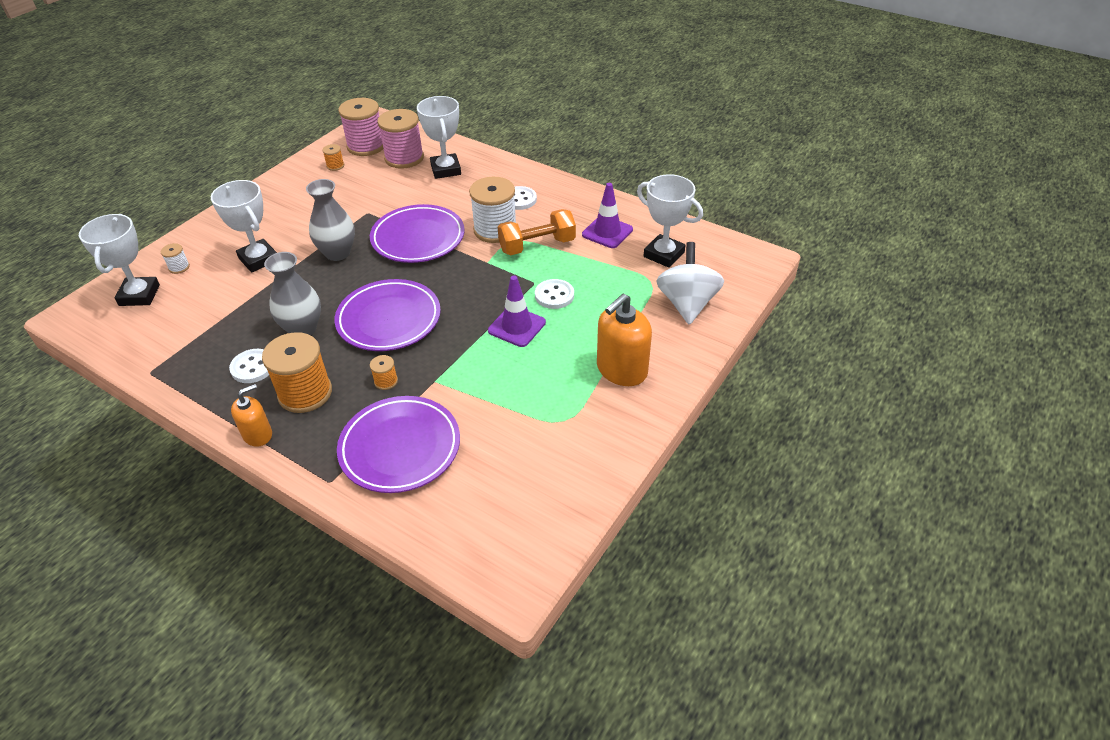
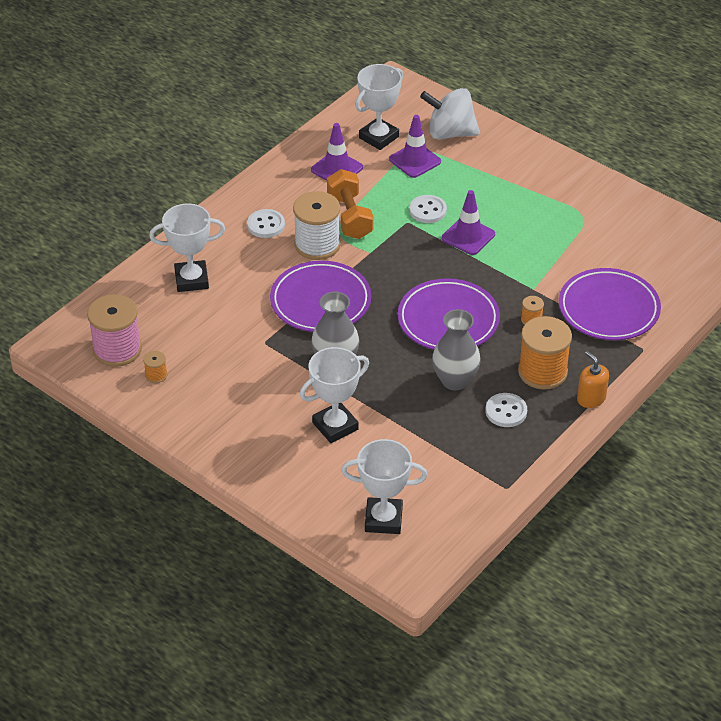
camera: 85 degrees left, 0 degrees up
(179, 267) = (338, 493): white spool -> none
(404, 158) = (155, 315): pink spool -> none
(621, 370) = (528, 179): orange soap dispenser -> none
(633, 281) = (415, 160): none -> purple traffic cone

